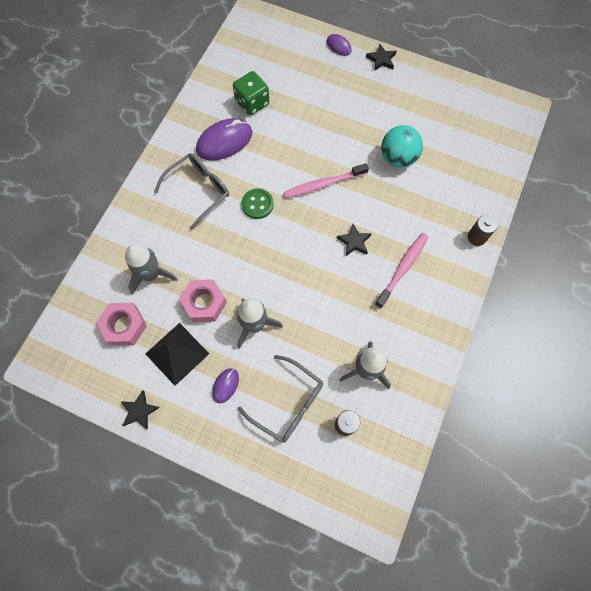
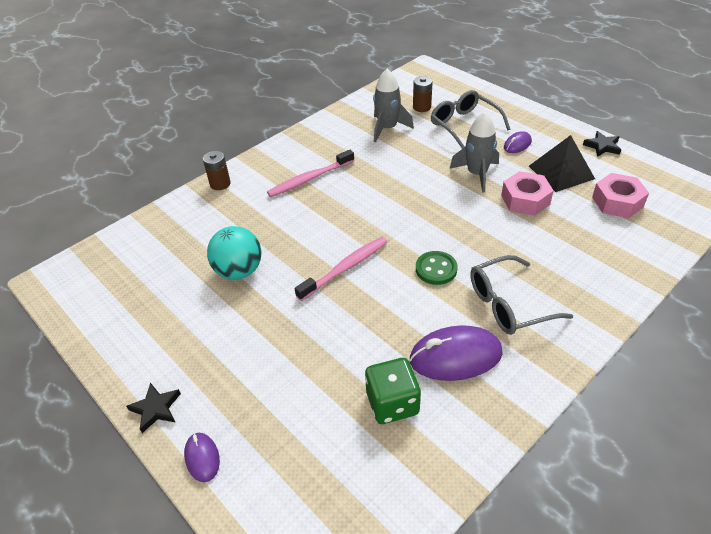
camera: 155 degrees left, 25 degrees down
(151, 274) = (584, 235): grey rocket -> none
(323, 184) = (345, 268): pink toothbrush -> pink toothbrush turned 45 degrees counterclockwise
(354, 242) = (343, 209): black star -> none

